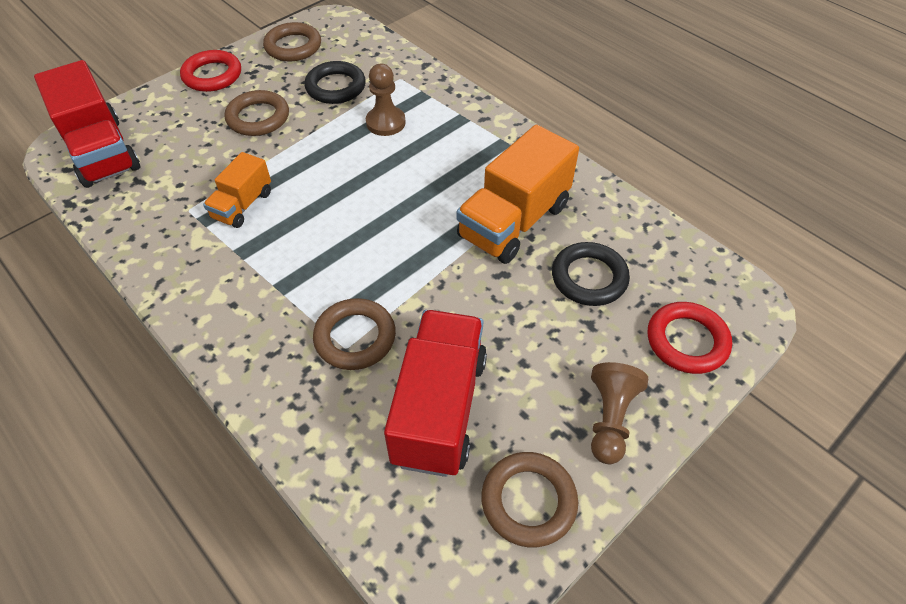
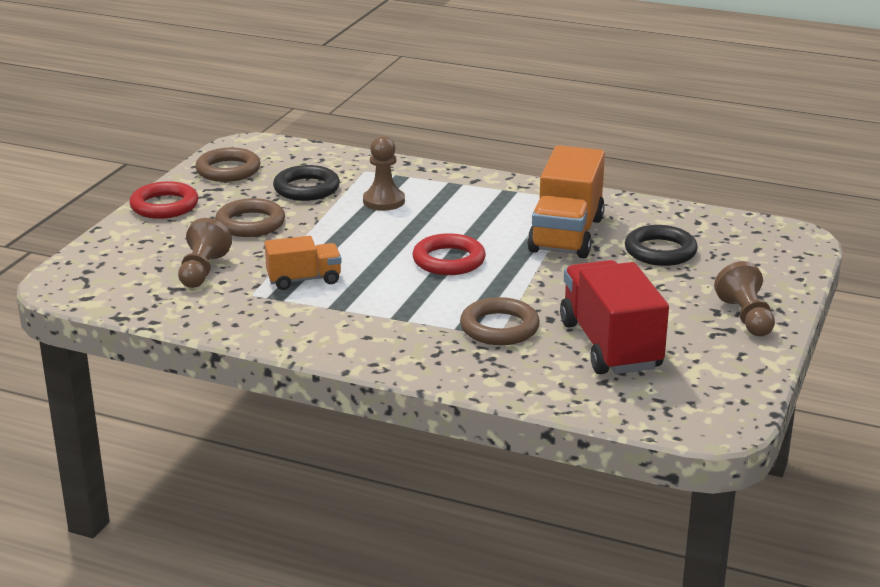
camera: 25 degrees left, 25 degrees down
(102, 152) = (110, 279): red truck -> none
(175, 166) = (203, 271): none -> brown pawn
(242, 205) = (304, 280): orange truck -> orange truck turned 105 degrees counterclockwise
(528, 501) = (724, 370): brown ring -> none
(687, 341) = (766, 266): red ring -> red ring (449, 260)

